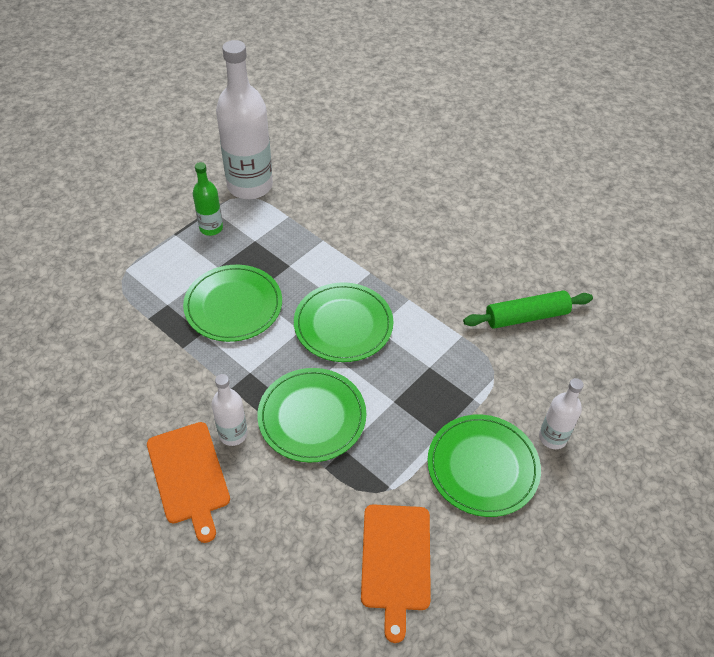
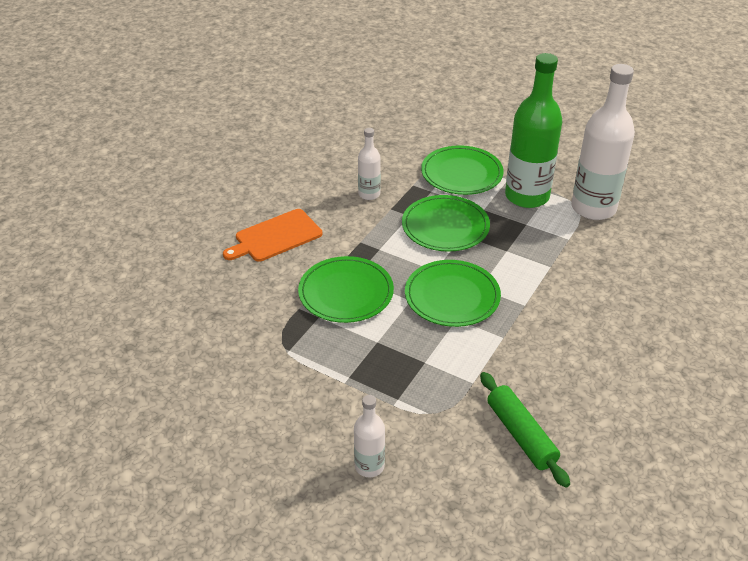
camera: 80 degrees right, 10 degrees down
(211, 228) = (527, 196): green bottle -> green bottle, size x2.02
(233, 434) = (317, 251): white bottle -> white bottle (369, 194)
(396, 561) = (221, 363): orange cutting board -> none
(482, 467) = (323, 412): green plate -> green plate (461, 173)

